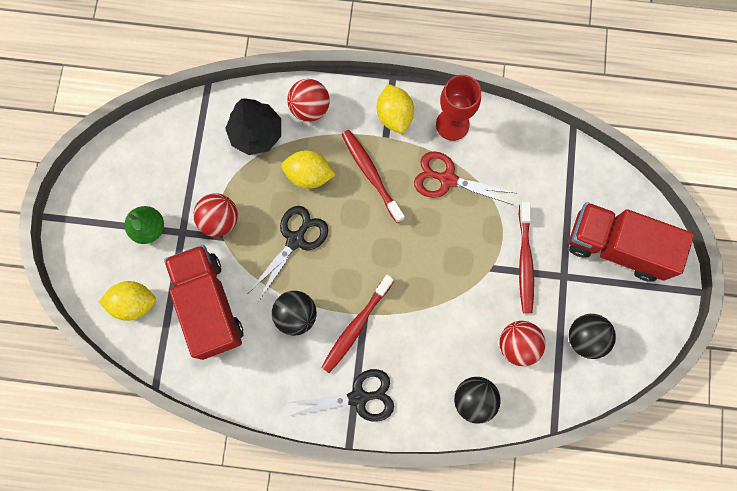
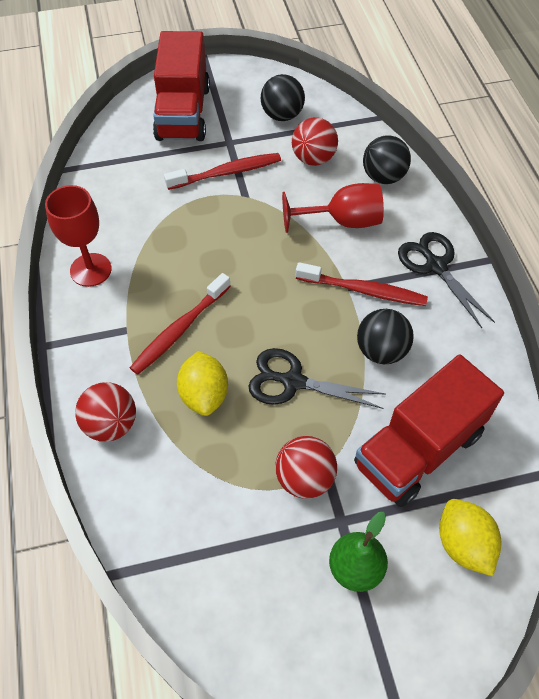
camera: 110 degrees left, 20 degrees down
(256, 133) = (167, 478): black tree -> none
(394, 115) = (95, 328): yellow lemon -> none
(434, 340) = (343, 221): none -> red goblet
(447, 179) = (160, 257): red scissors -> none

